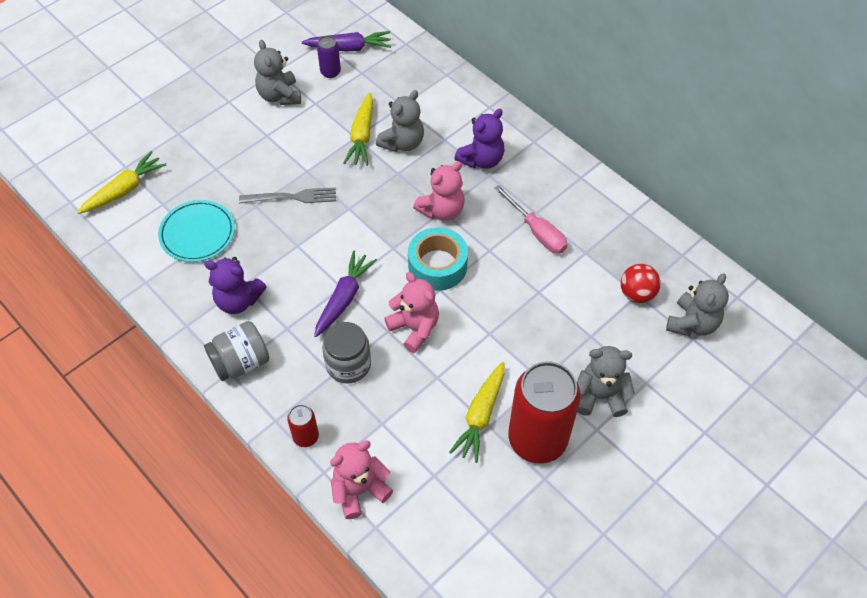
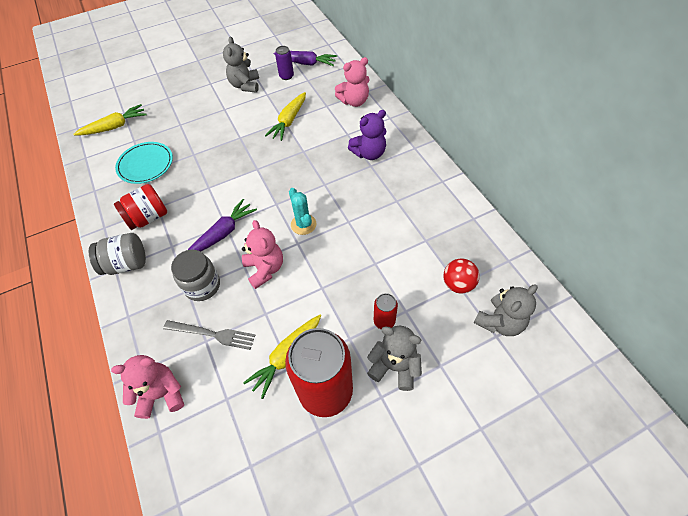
camera: 20 degrees right, 0 degrees up
(238, 300) = (148, 217): purple teddy bear -> red jar
(292, 197) = (221, 153): grey fork -> grey fork (213, 334)
(306, 436) = (143, 336): red can -> red can (384, 321)
(402, 143) = (315, 131): grey teddy bear -> none
(437, 265) = (303, 224): turquoise tape -> turquoise cactus
(442, 210) = (324, 184): pink teddy bear -> pink teddy bear (354, 101)
(537, 231) = (391, 215): pink screwdriver -> none

